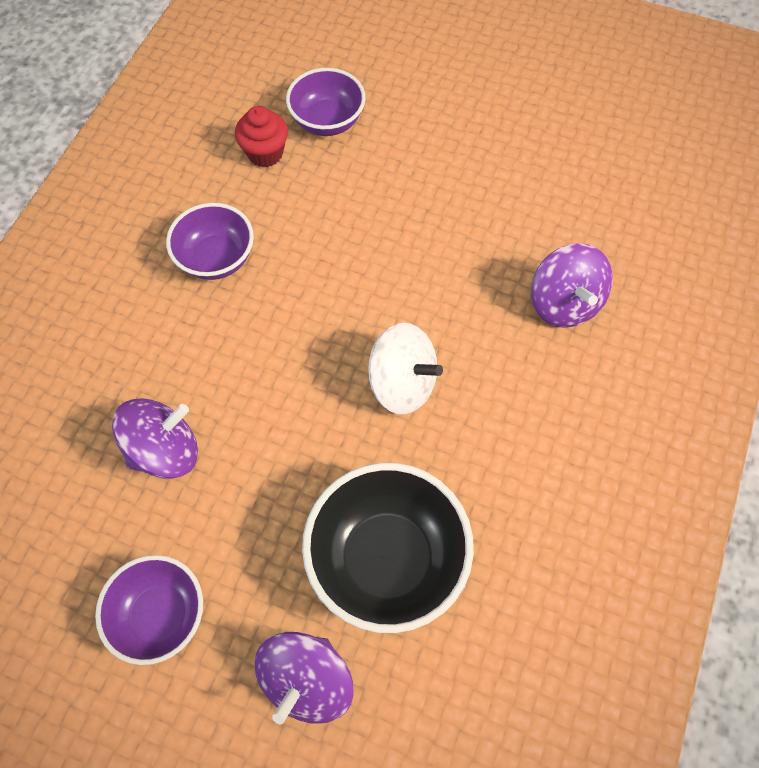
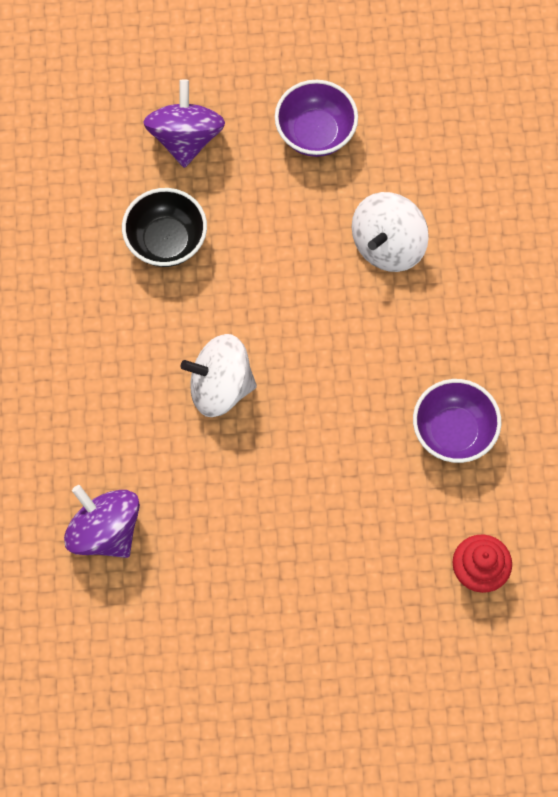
camera: 155 degrees right, 5 degrees up
(165, 450) = (388, 245): purple spinning top -> white spinning top
(327, 121) = (437, 642): purple bowl -> none
(387, 559) = (166, 241): black bowl -> black bowl, size x0.63

